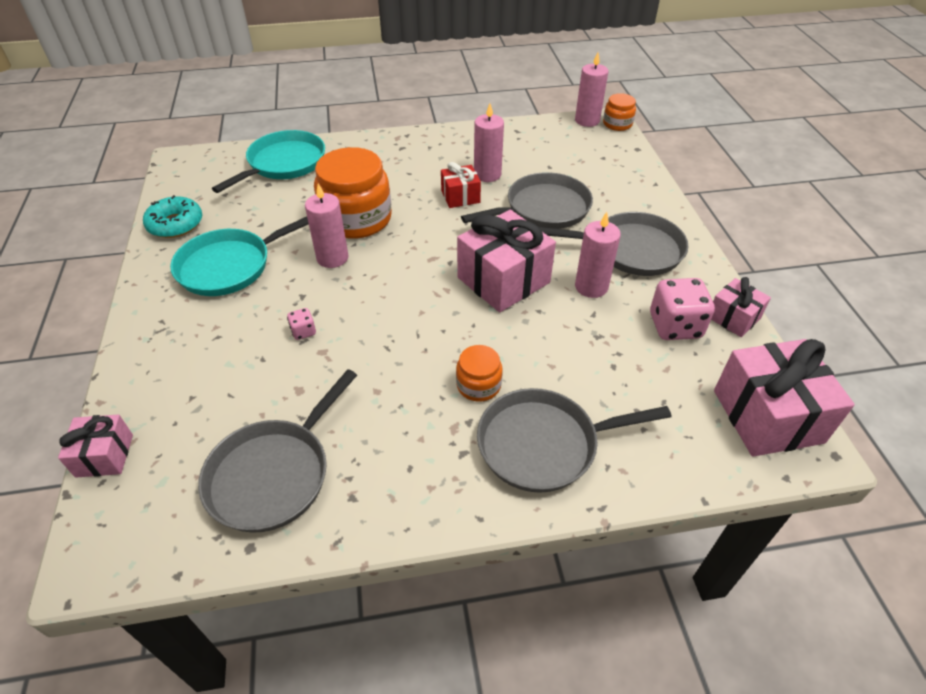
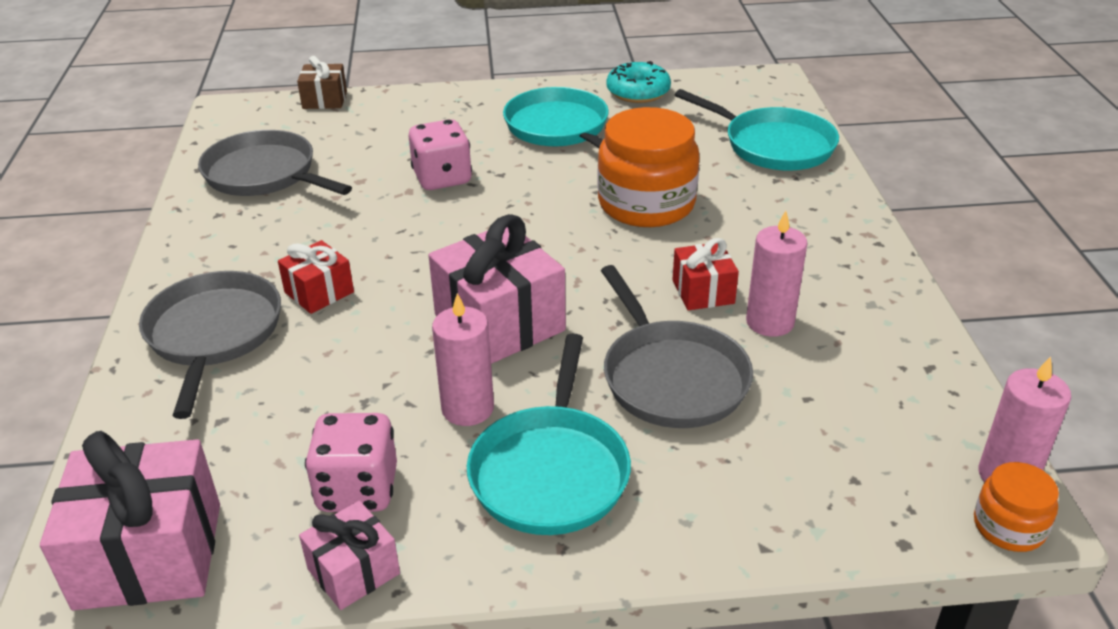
camera: 95 degrees right, 10 degrees down
(104, 455) = (324, 100): pink gift -> brown gift
(303, 332) = (442, 178): pink dice -> pink dice, size x2.10
(332, 258) = (566, 190): pink candle -> none
(478, 385) = (319, 292): orange jar -> red gift
(631, 250) = (551, 471): grey pan -> turquoise pan

